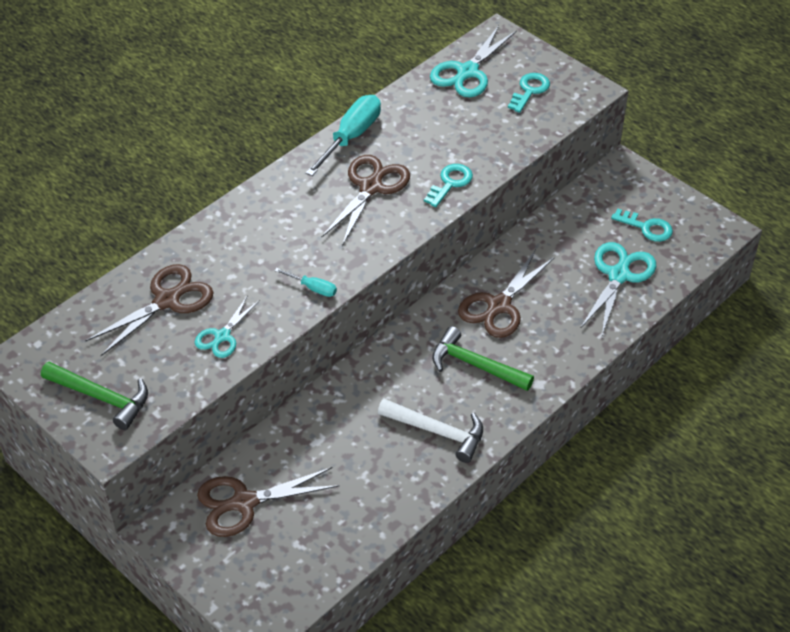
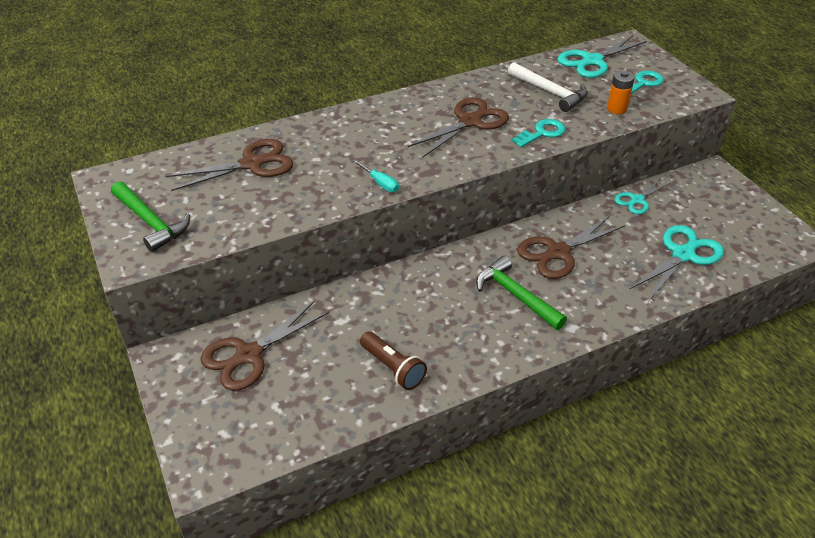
camera: 20 degrees right, 5 degrees down
(222, 336) = (281, 201): turquoise scissors -> turquoise scissors (637, 200)
(244, 502) = (249, 355): brown scissors -> brown scissors turned 45 degrees counterclockwise
(351, 137) = (471, 85): turquoise screwdriver -> none
(390, 474) = (393, 368): none -> brown flashlight
(437, 432) = (455, 343): white hammer -> white hammer (550, 92)
(514, 132) = (616, 109): none -> orange battery
(647, 227) = (723, 223): turquoise key -> none

